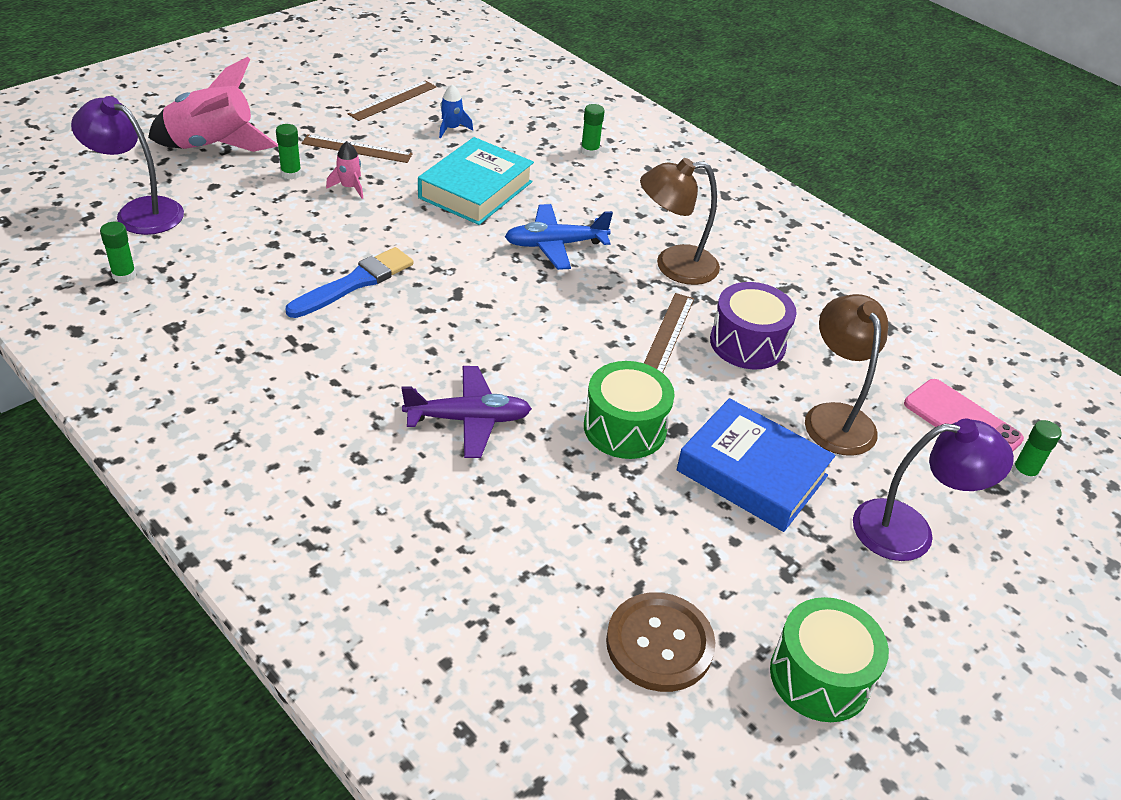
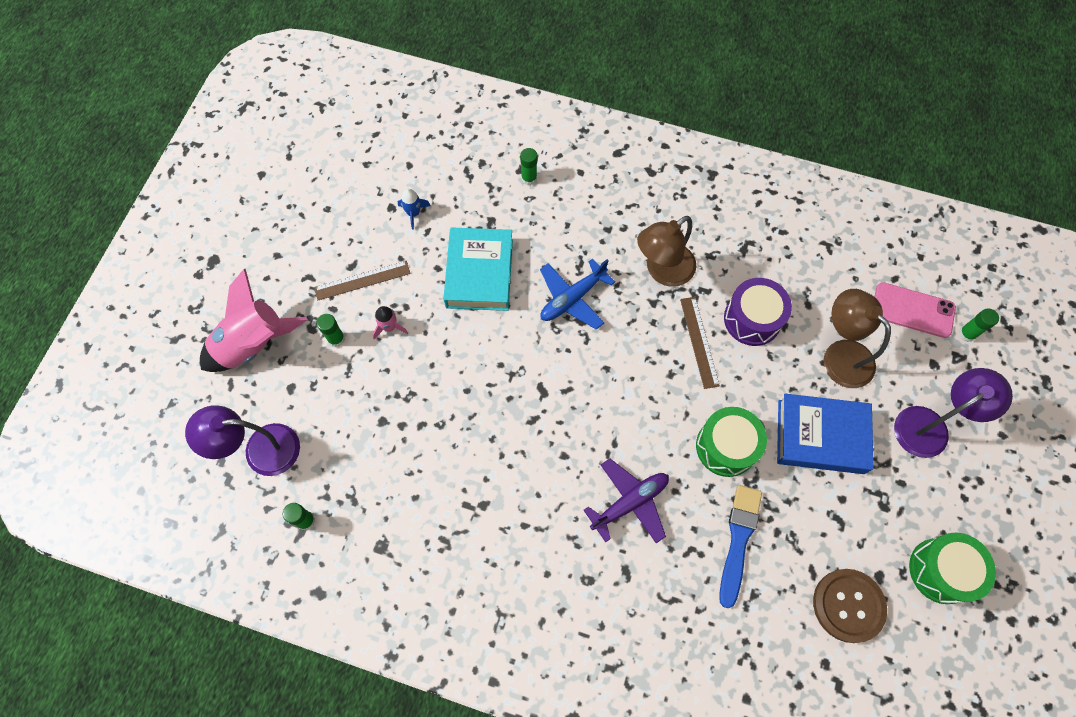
camera: 25 degrees left, 25 degrees up
(354, 283) = (468, 424): blue brush -> blue brush (738, 540)
(393, 100) = (346, 206): brown ruler -> none

